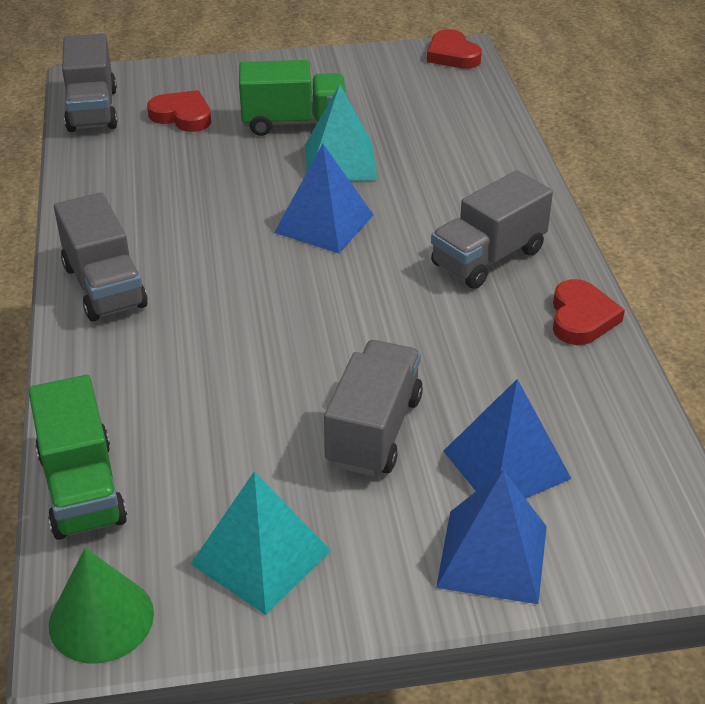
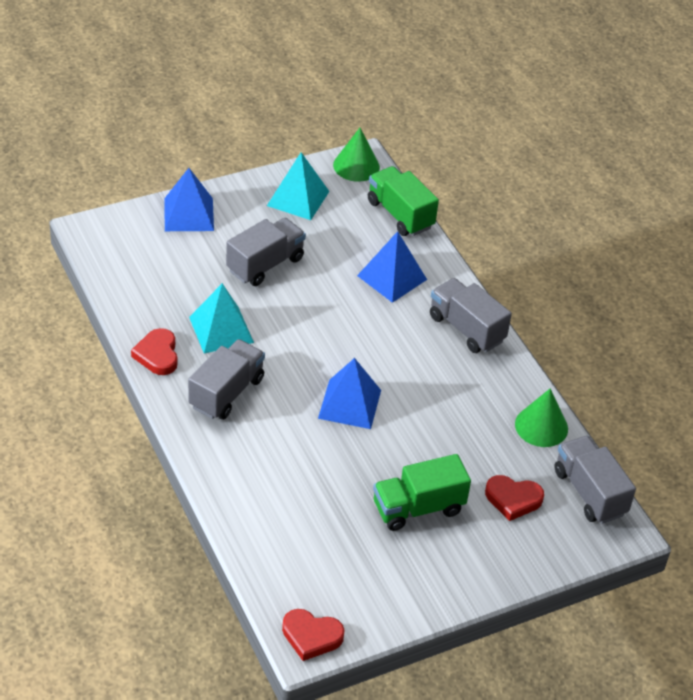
camera: 160 degrees right, 5 degrees up
(94, 170) = (541, 426): none -> green cone
(340, 162) = (362, 468): turquoise pyramid -> turquoise pyramid (221, 330)
(373, 430) = (265, 264): grey truck -> grey truck turned 135 degrees counterclockwise
(452, 55) = (311, 636): red heart -> red heart turned 150 degrees clockwise
(506, 464) = (190, 257): blue pyramid -> blue pyramid (392, 277)

